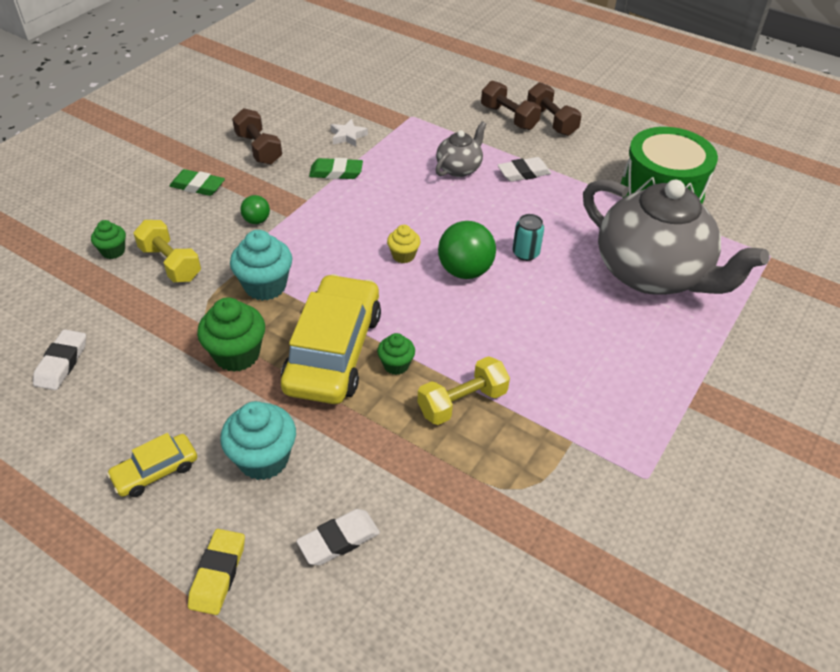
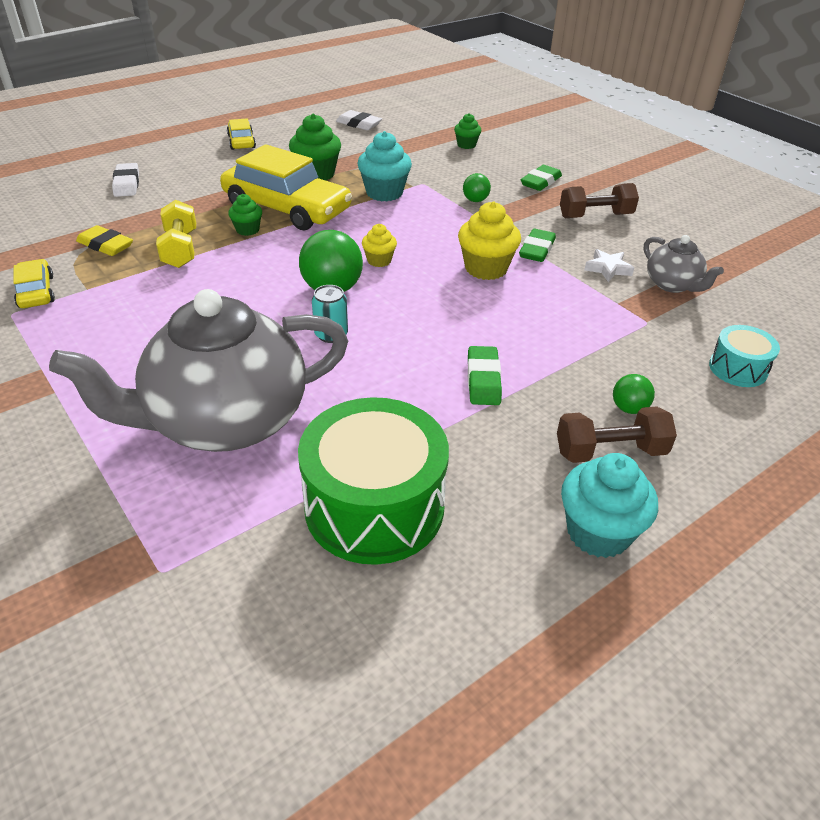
camera: 110 degrees right, 5 degrees down
(170, 263) = (438, 162): yellow dumbbell -> none
(218, 574) = (150, 150): yellow eraser -> yellow eraser (105, 245)
(263, 459) = (214, 171): turquoise cupcake -> turquoise cupcake (598, 532)
(381, 194) = (486, 268): none -> yellow cupcake
(441, 83) = (738, 368): none -> turquoise drum
(459, 168) = (514, 330): grey teapot -> grey teapot (672, 285)
(509, 117) = (629, 408): brown dumbbell -> green ball
(523, 173) = (483, 380): white eraser -> green eraser
(604, 481) = (36, 292): none -> yellow car

